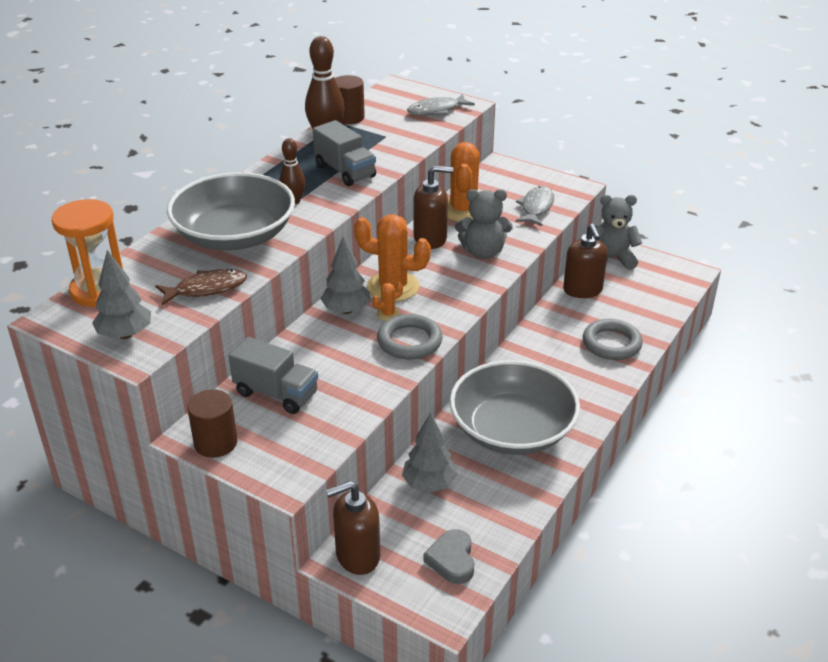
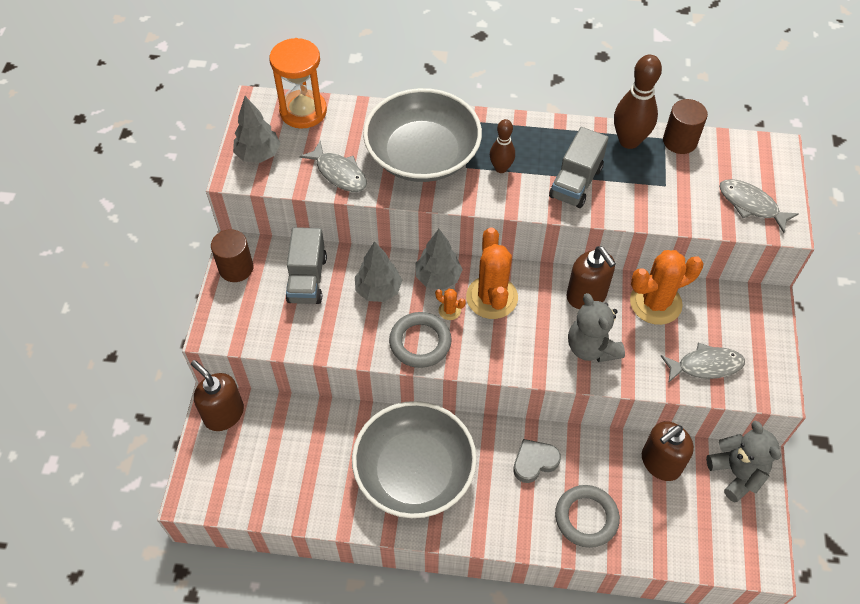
camera: 65 degrees right, 20 degrees up
(206, 289) = (339, 173): brown fish -> grey fish
(429, 484) = (319, 432): grey tree -> grey tree (378, 290)
(452, 560) = (245, 481): grey heart -> grey heart (534, 462)

